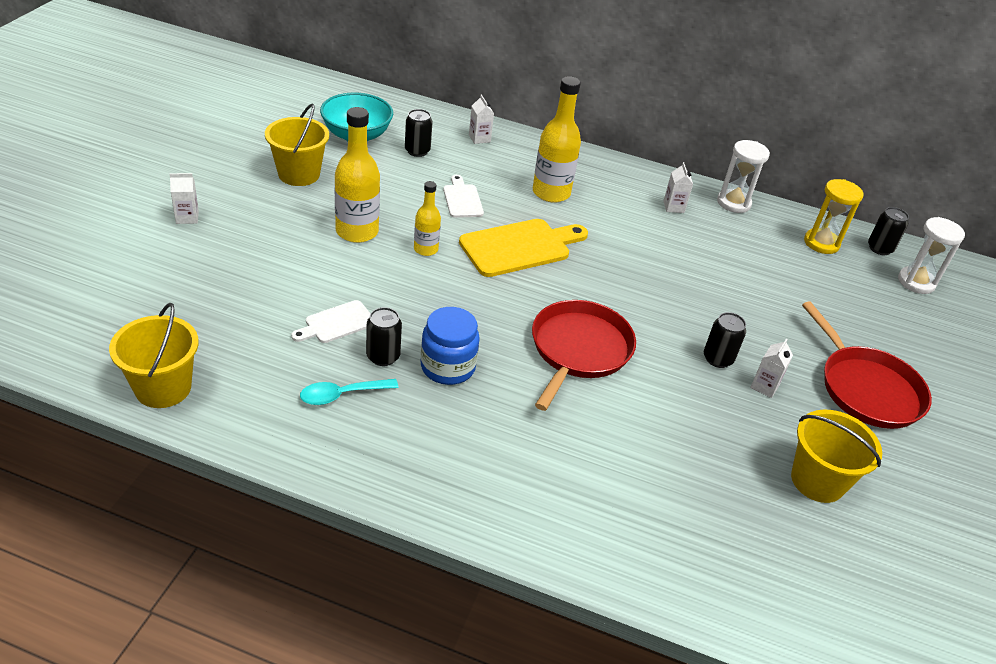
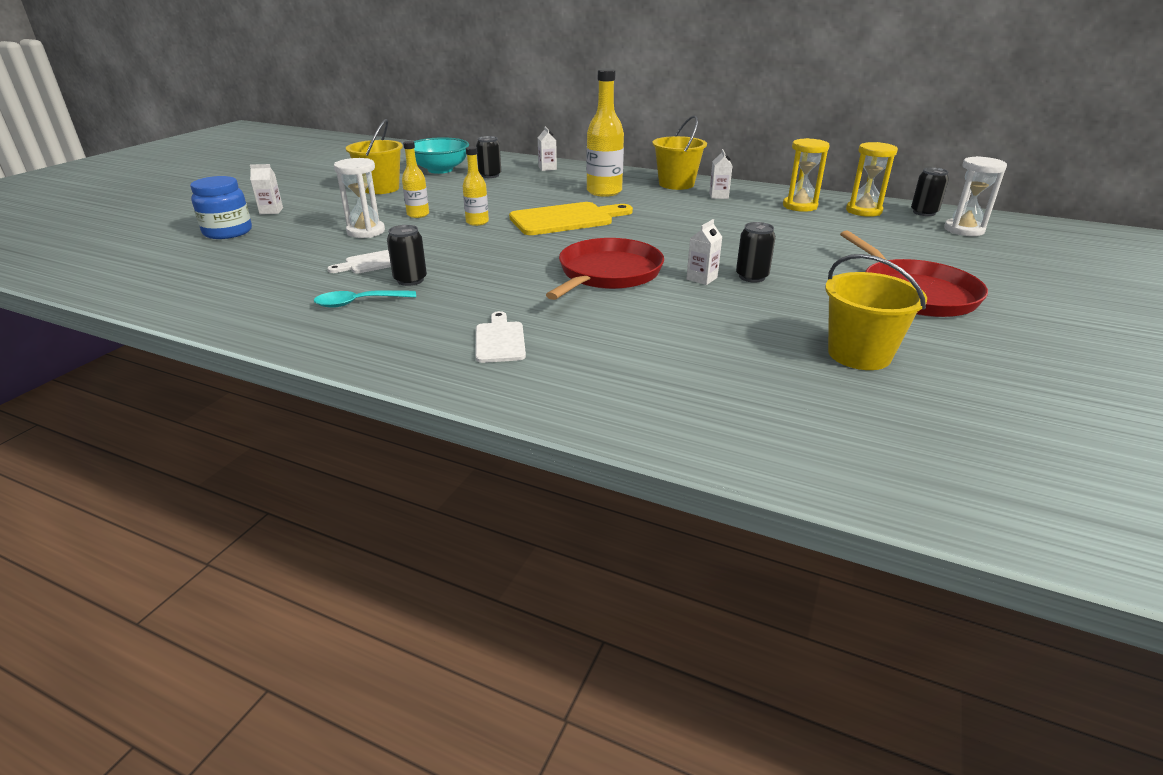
camera: 10 degrees right, 10 degrees down
(163, 388) = (188, 300): yellow bucket -> yellow bucket (676, 184)
(357, 231) = (418, 214): yellow bottle -> yellow bottle, size x0.57
(447, 367) = (471, 285): blue jar -> blue jar (228, 232)
(462, 199) = (521, 197): white cutting board -> white cutting board (499, 340)
(733, 203) = (777, 192): white hourglass -> white hourglass (366, 231)
(757, 231) = (799, 206): none -> yellow hourglass
(764, 386) = (801, 293): white carton -> white carton (702, 278)

